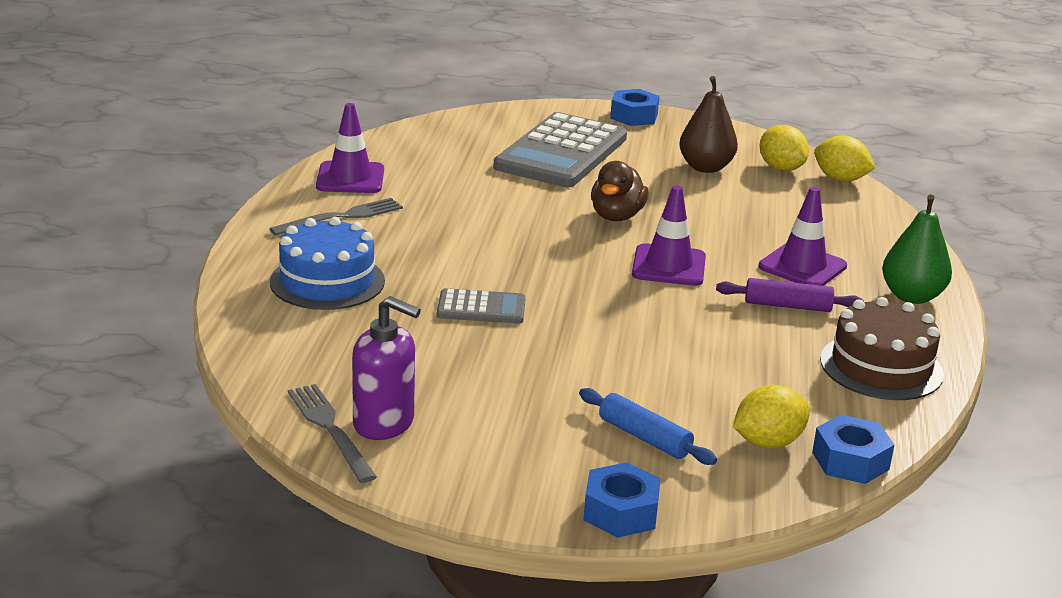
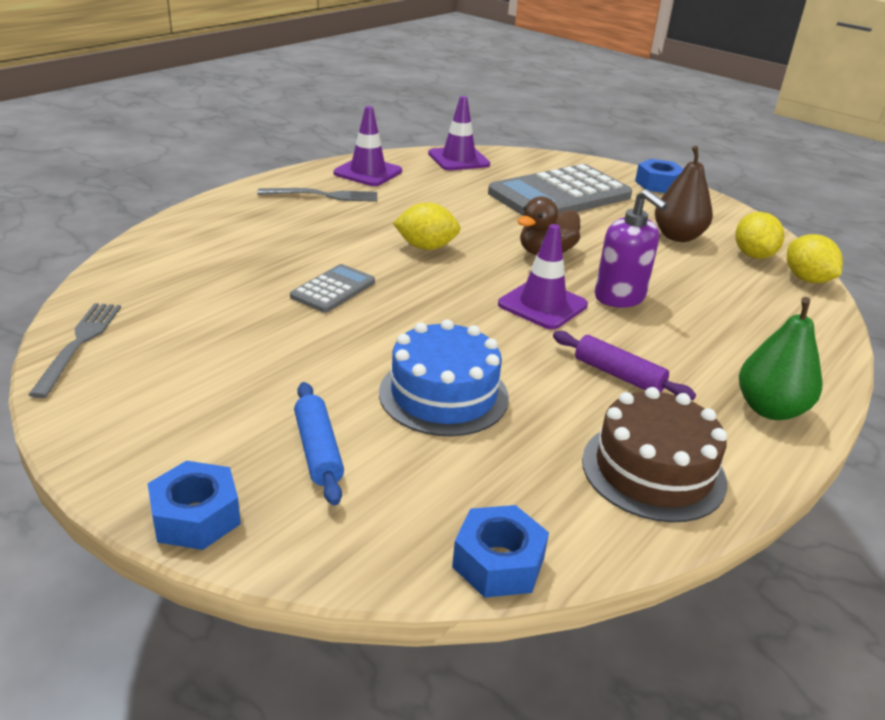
camera: 30 degrees right, 5 degrees up
(327, 281) = (246, 235): blue cake -> blue cake (443, 395)
(384, 423) = (124, 354): purple soap dispenser -> purple soap dispenser (620, 297)
(481, 308) = (333, 289): grey calculator -> grey calculator turned 90 degrees counterclockwise
(768, 442) = (433, 504): yellow lemon -> yellow lemon (426, 247)
(802, 266) = (677, 344): purple traffic cone -> purple traffic cone (458, 159)

